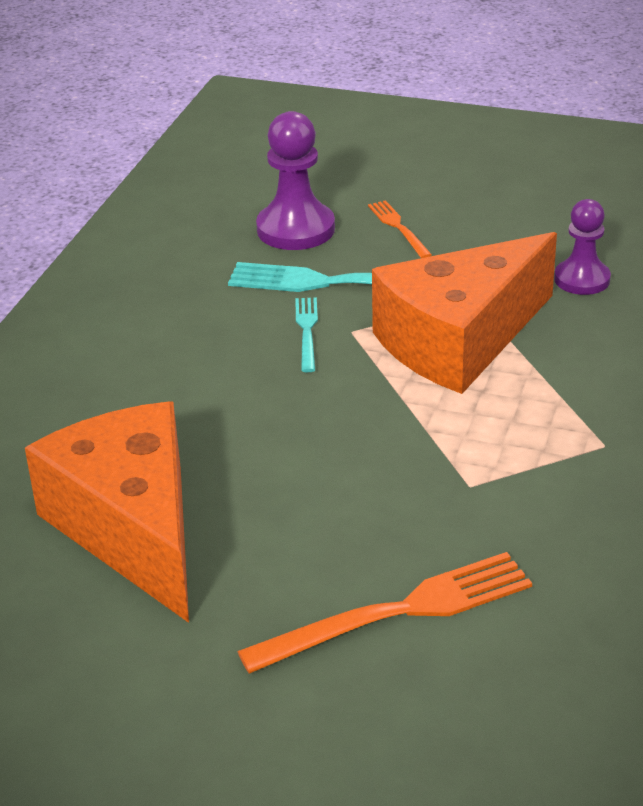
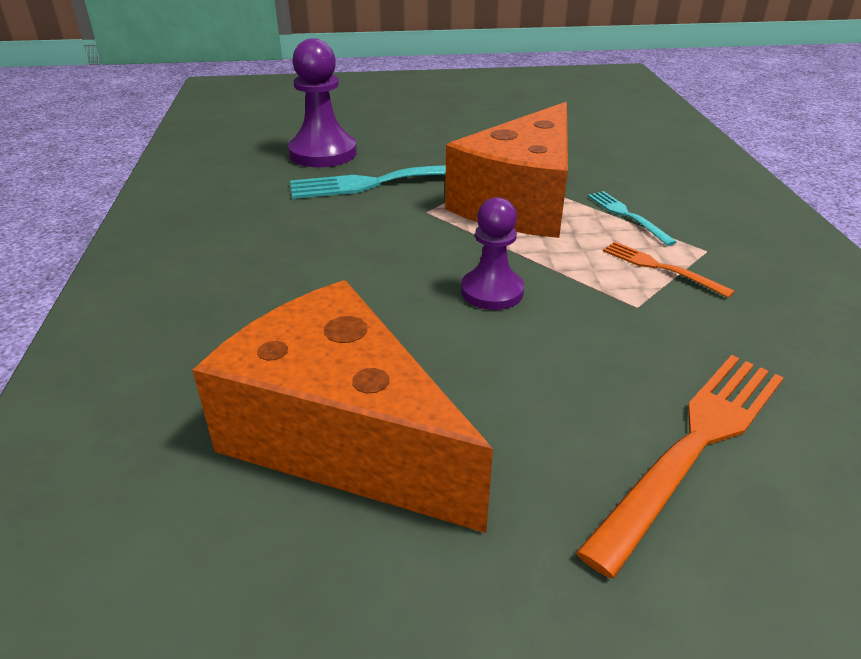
camera: 25 degrees left, 0 degrees up
(307, 331) = (388, 218): turquoise fork -> turquoise fork (627, 216)
(398, 227) = (405, 140): orange fork -> orange fork (660, 268)
(582, 279) = (570, 149): purple pawn -> purple pawn (492, 291)

